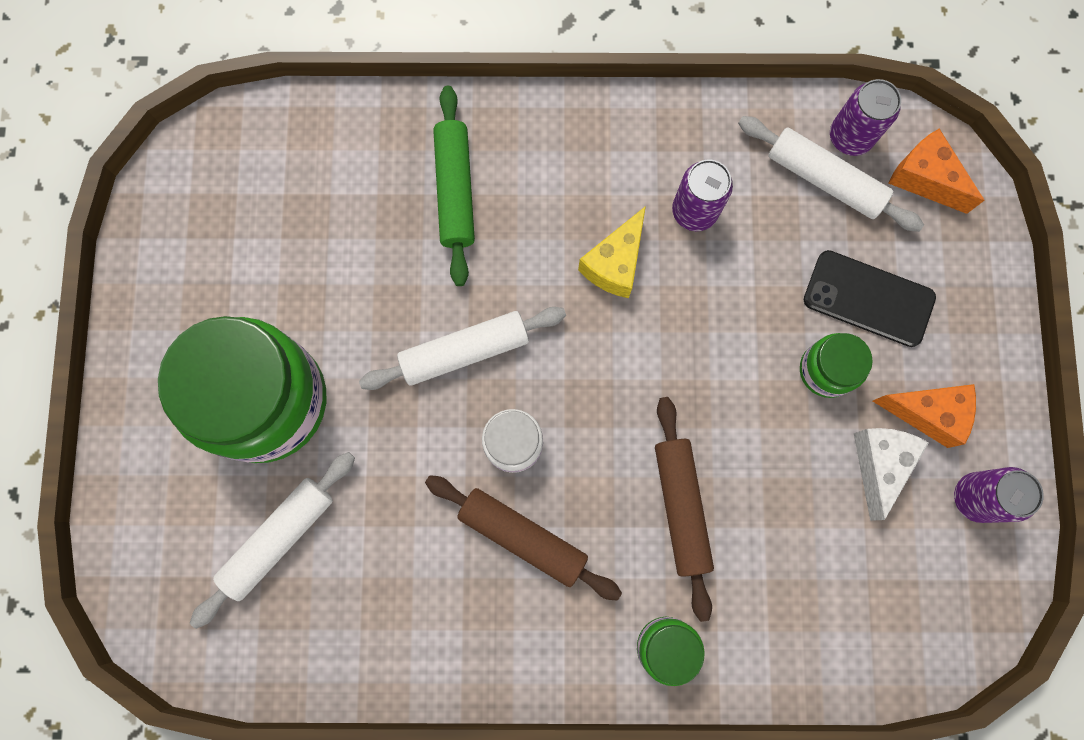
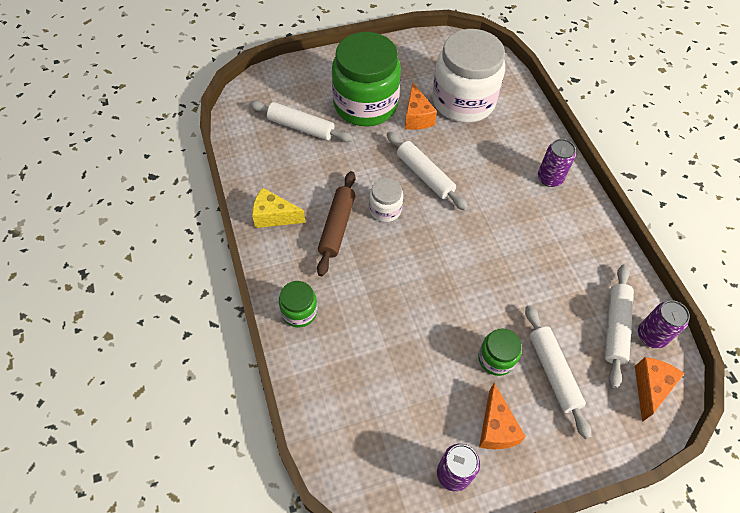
camera: 70 degrees right, 20 degrees down
(321, 221) = (463, 101): none -> white jar
(330, 318) = (417, 117): none -> orange cheese
(455, 190) = (507, 149): green rolling pin -> none
(615, 263) = (505, 230): yellow cheese -> yellow cheese (274, 216)
(681, 507) = (381, 299): brown rolling pin -> none
(694, 211) = (556, 262): purple can -> purple can (550, 178)
(868, 299) = (553, 372): black phone -> white rolling pin
(879, 464) = (450, 405): white cheese -> none

